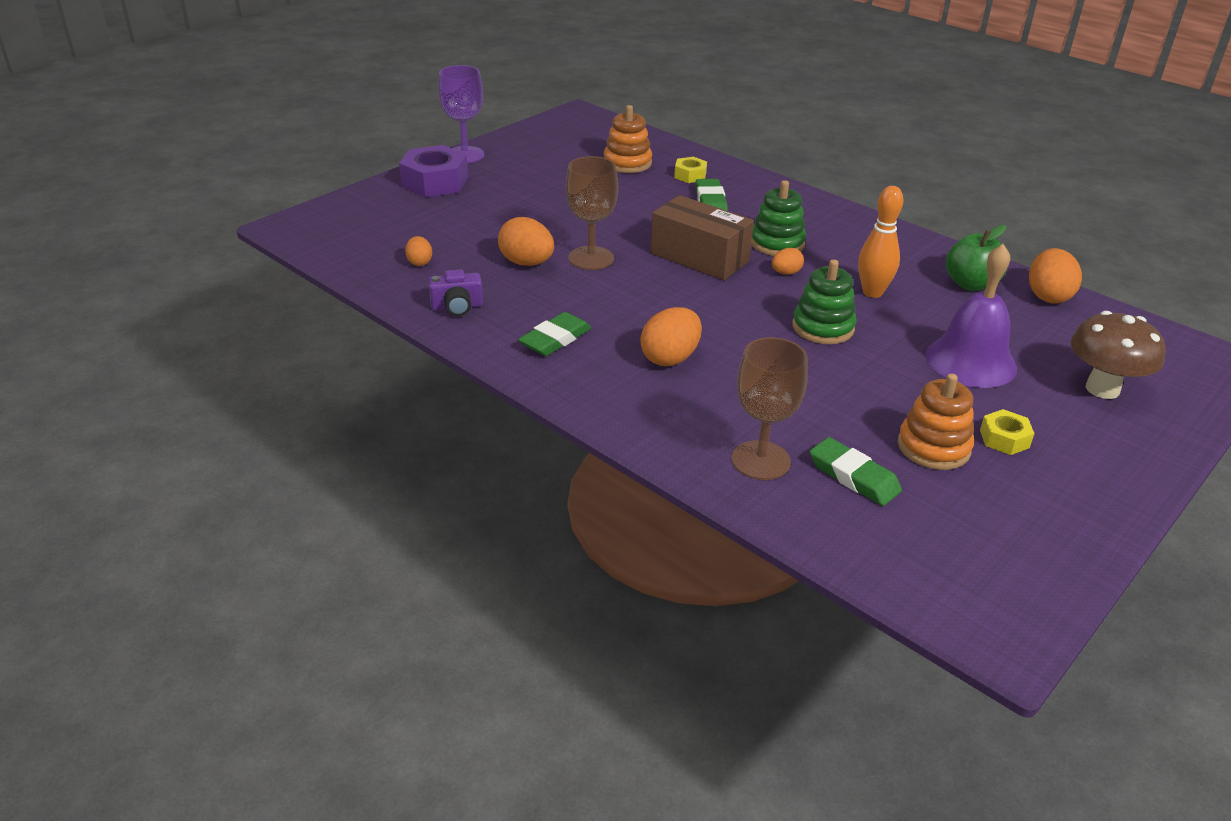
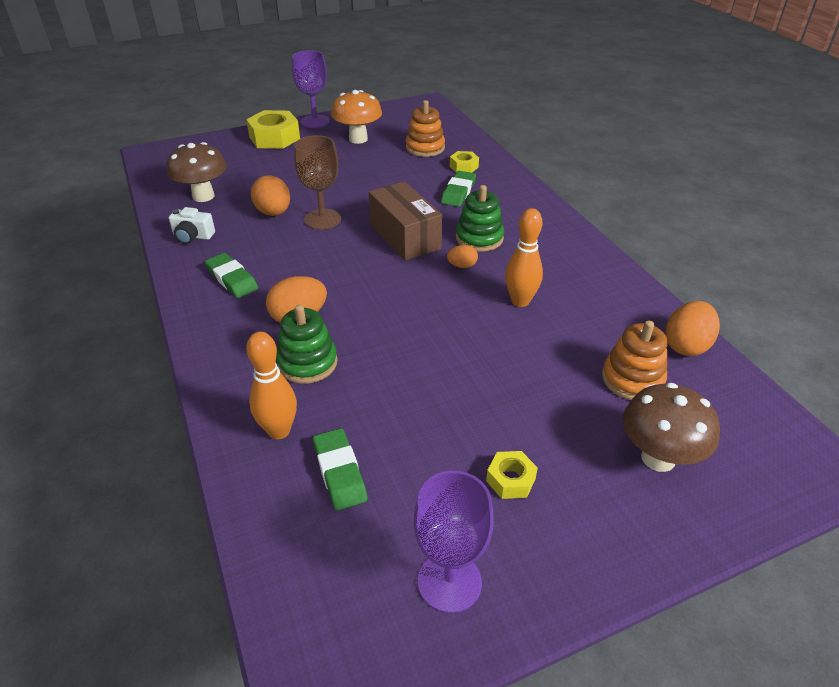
camera: 25 degrees right, 5 degrees up
(419, 262) = (203, 196): orange egg -> brown mushroom
(435, 182) = (274, 138): purple nut -> yellow nut
(457, 307) = (192, 236): purple camera -> white camera
(540, 166) = (358, 139): none -> orange mushroom
(555, 339) = (232, 279): green eraser -> green eraser turned 75 degrees clockwise
(761, 460) = (279, 431): brown goblet -> orange bowling pin
(823, 327) = (446, 323): green stacking toy -> green stacking toy (307, 363)
(933, 447) = (436, 466): orange stacking toy -> orange stacking toy (632, 379)
(970, 361) = (550, 391): purple bell -> none
(971, 284) = (619, 315): green apple -> none
(1028, 526) = (449, 582): none -> purple goblet

